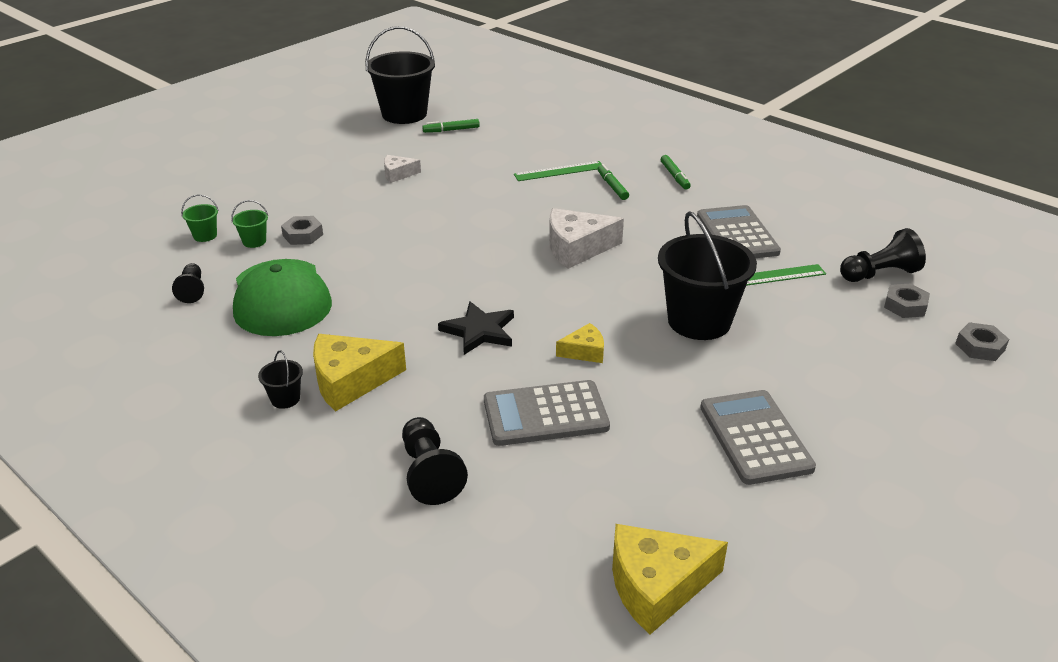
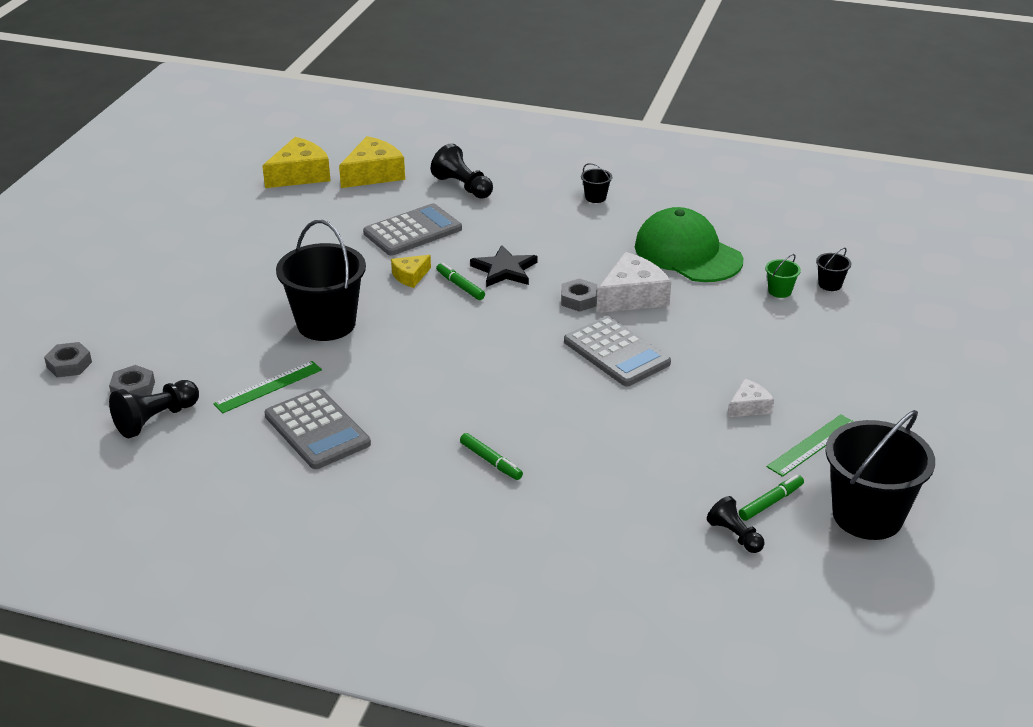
camera: 155 degrees right, 0 degrees up
(192, 290) = (763, 241): black pawn -> black pawn (735, 535)
(205, 236) = (830, 284): green bucket -> black bucket
(303, 235) = (747, 308): grey nut -> grey nut (579, 300)
(350, 380) = (565, 217): yellow cheese -> yellow cheese (373, 174)
(559, 171) = (570, 468): green ruler -> green ruler (812, 445)
(577, 248) = (477, 366): white cheese -> white cheese (632, 296)
(674, 176) = (422, 502): green marker -> green marker (460, 286)
(755, 437) = (258, 253): grey calculator -> grey calculator (616, 352)

